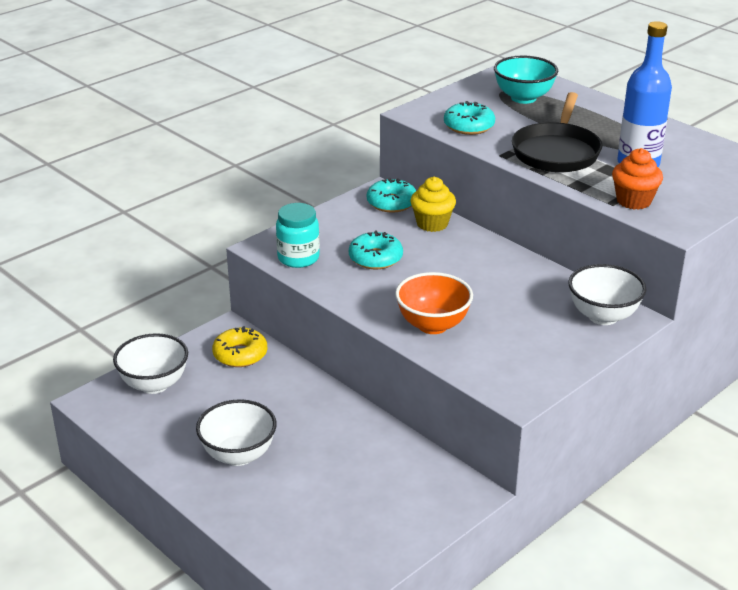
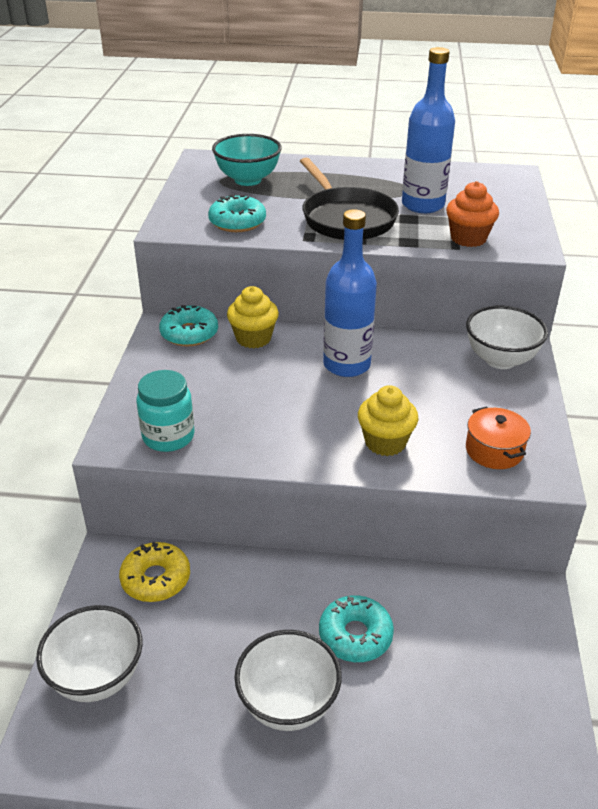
camera: 40 degrees left, 5 degrees up
(375, 258) = (245, 398): turquoise donut -> turquoise donut (355, 635)
(433, 325) = (385, 442): orange bowl -> yellow cupcake
(475, 268) = (346, 365): none -> blue bottle
(503, 366) = (494, 450): none -> orange pot

